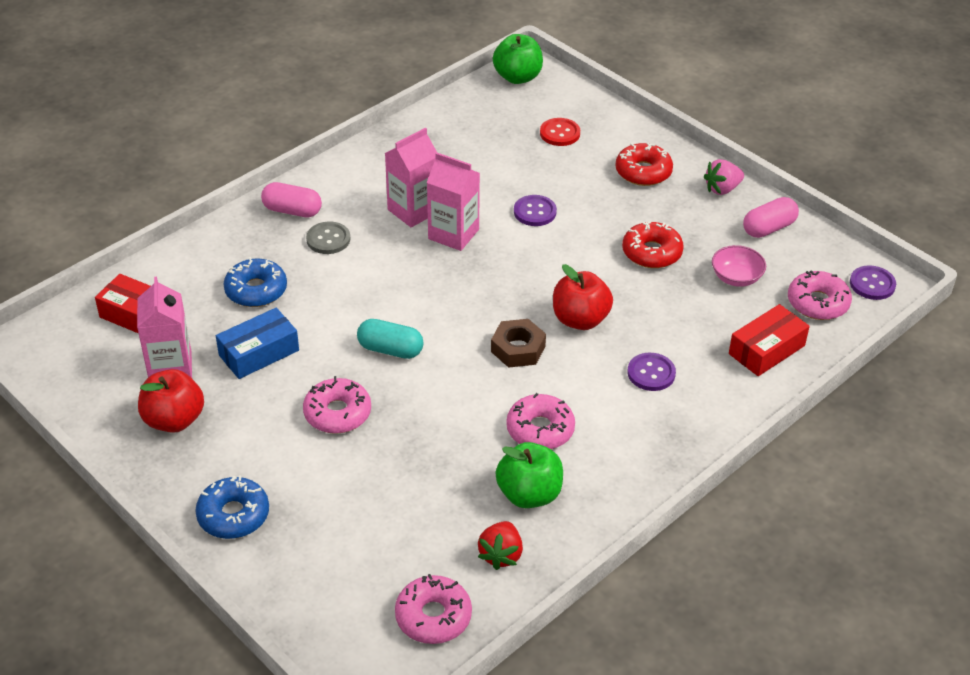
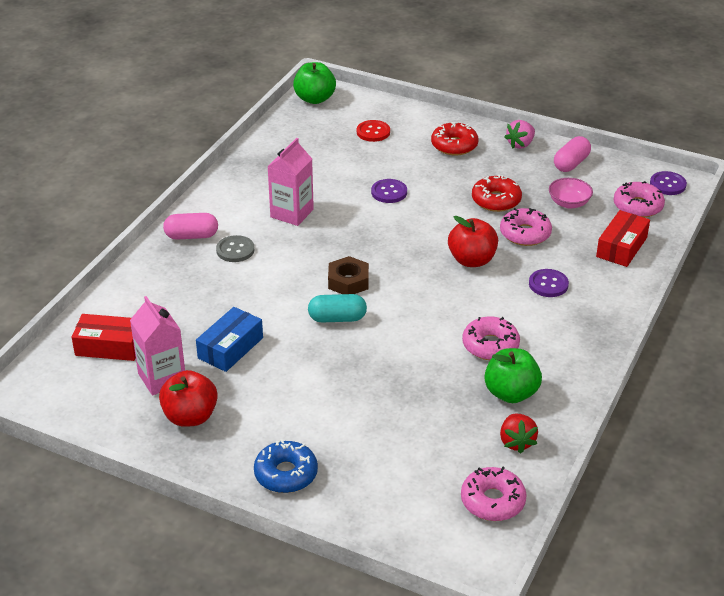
camera: 20 degrees left, 5 degrees down
(256, 290) = (198, 302): blue donut -> none
(337, 413) = (324, 376): pink donut -> pink donut (525, 234)
(453, 234) = (335, 223): pink carton -> none
(518, 349) = (437, 292): brown nut -> brown nut (348, 281)

